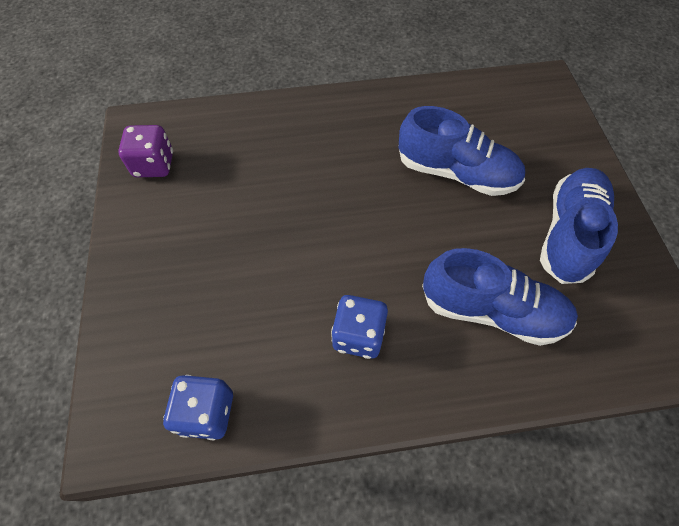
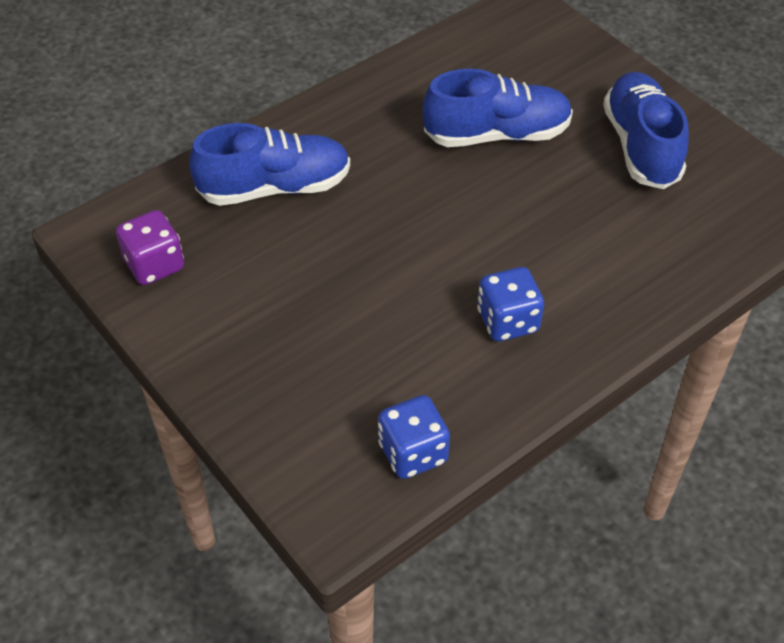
camera: 30 degrees left, 10 degrees down
(491, 310) = (615, 243): blue shoe -> blue shoe (274, 187)

